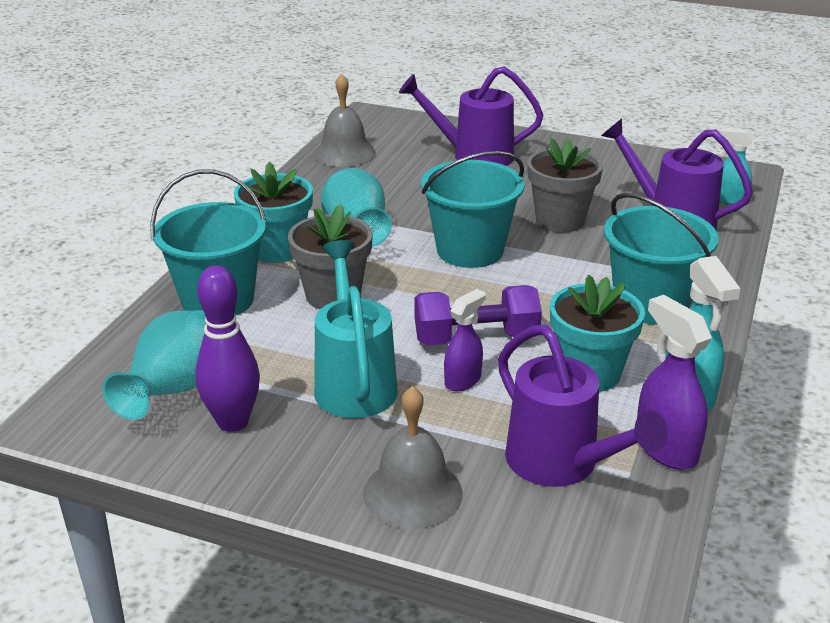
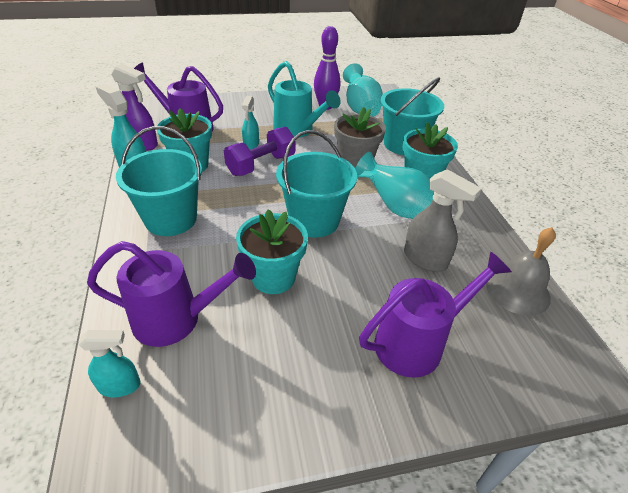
camera: 145 degrees right, 10 degrees up
(393, 190) = (425, 259): none -> grey spray bottle
(412, 493) = (238, 105): grey bell -> none
(463, 380) = (251, 144): purple spray bottle -> turquoise spray bottle
(560, 220) = (273, 277): grey flower pot -> turquoise flower pot

